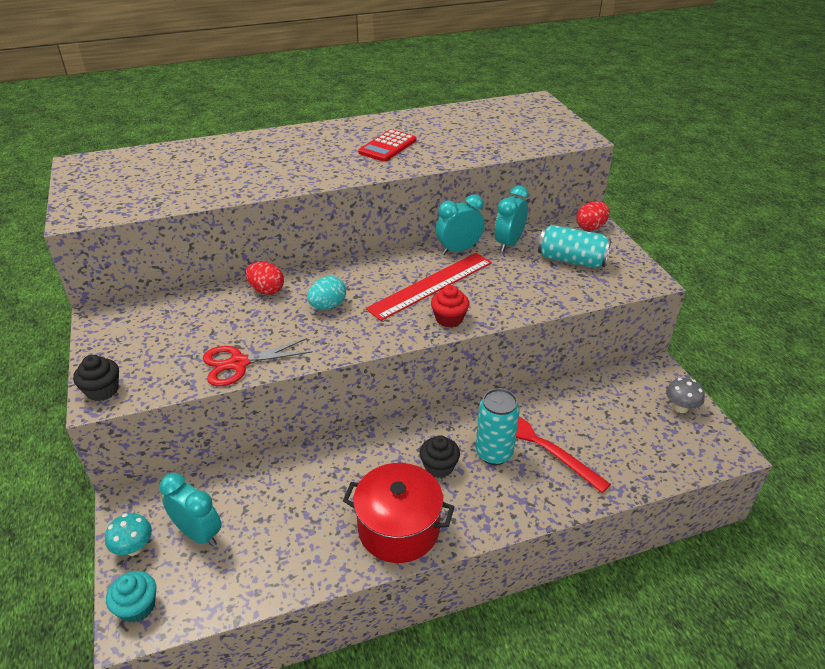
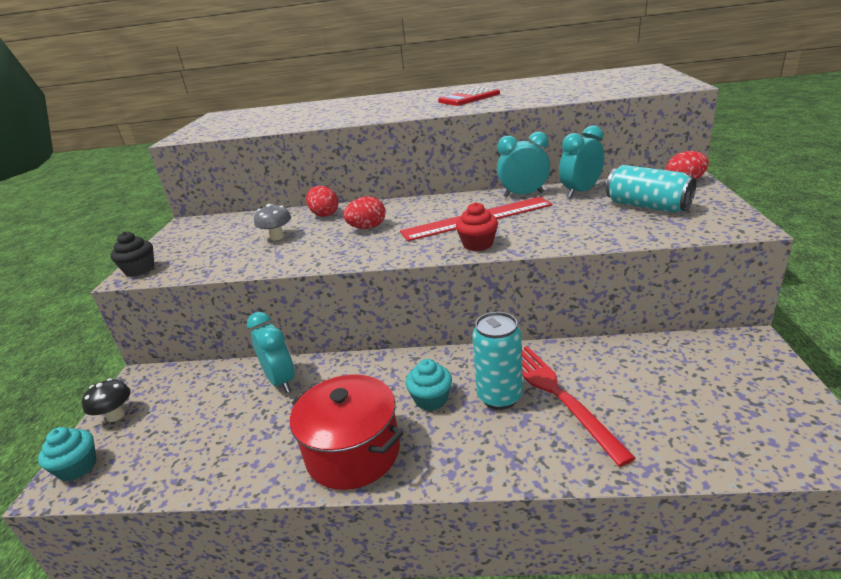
camera: 25 degrees right, 10 degrees down
(134, 548) = (115, 415): turquoise mushroom -> black mushroom
(199, 533) = (172, 415): turquoise clock -> turquoise clock (281, 381)
(238, 363) = (257, 262): red scissors -> none
(328, 306) = (367, 228): turquoise egg -> red egg
(439, 466) = (431, 399): black cupcake -> turquoise cupcake
(680, 408) = (772, 388): grey mushroom -> grey mushroom (277, 237)

